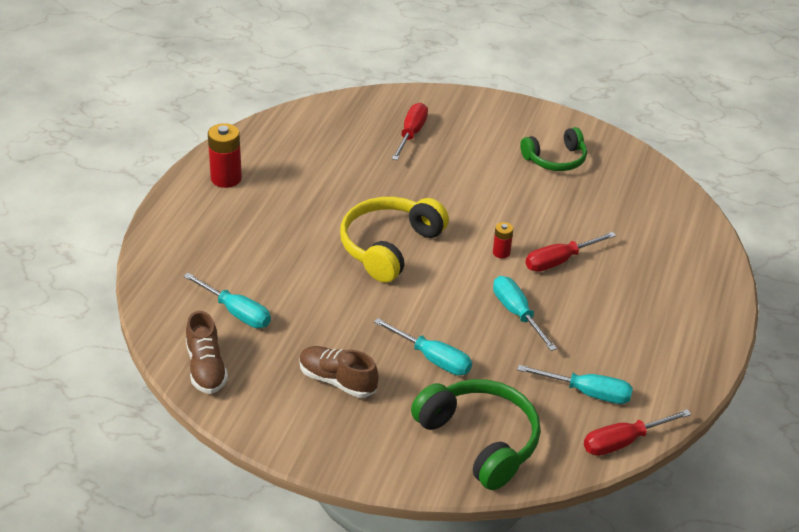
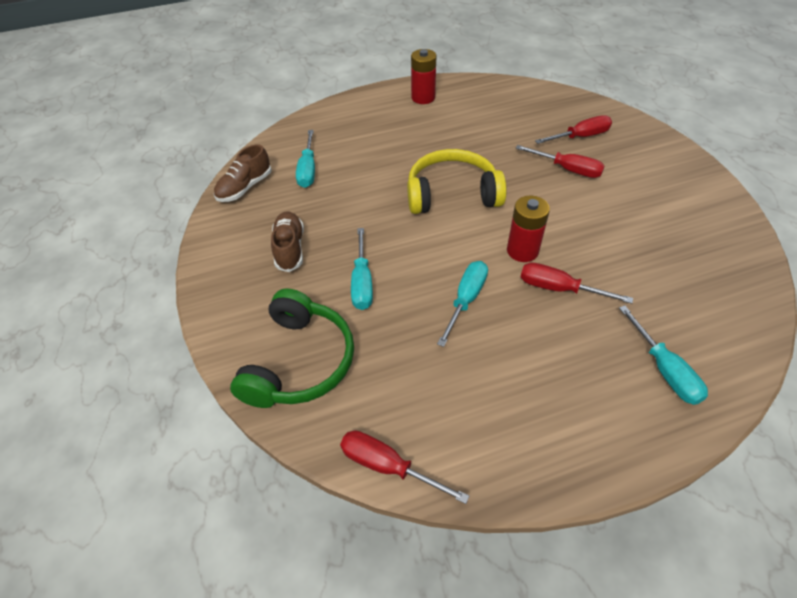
camera: 55 degrees right, 10 degrees up
(441, 168) = (568, 169): none -> red screwdriver
(501, 253) = (522, 251): red battery -> red battery, size x1.83
(555, 159) = (672, 217): green headphones -> none
(587, 393) = (423, 401): turquoise screwdriver -> turquoise screwdriver (664, 370)

